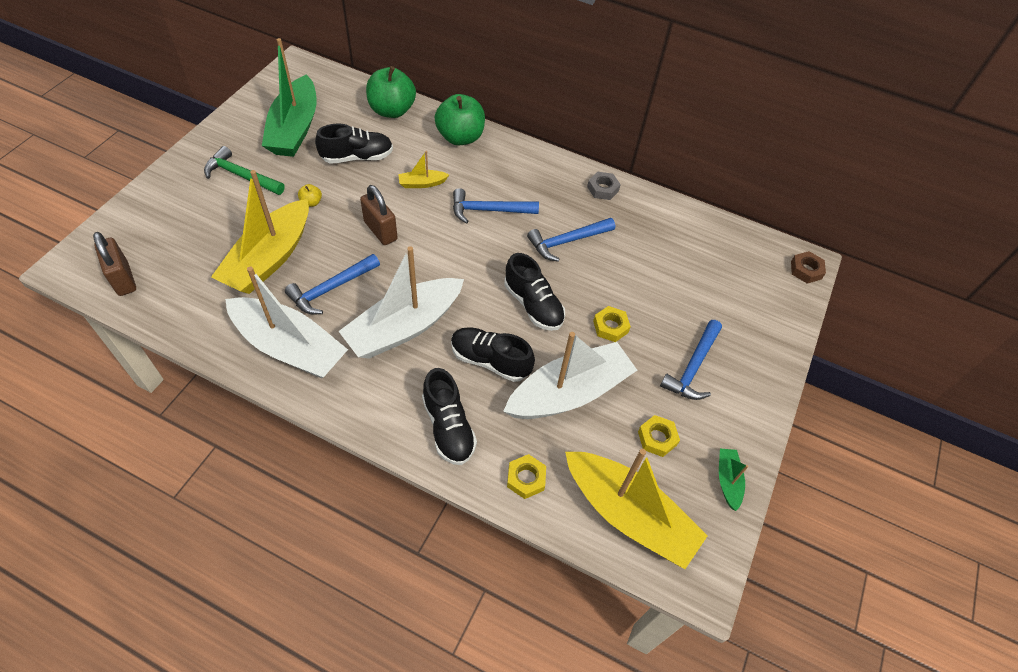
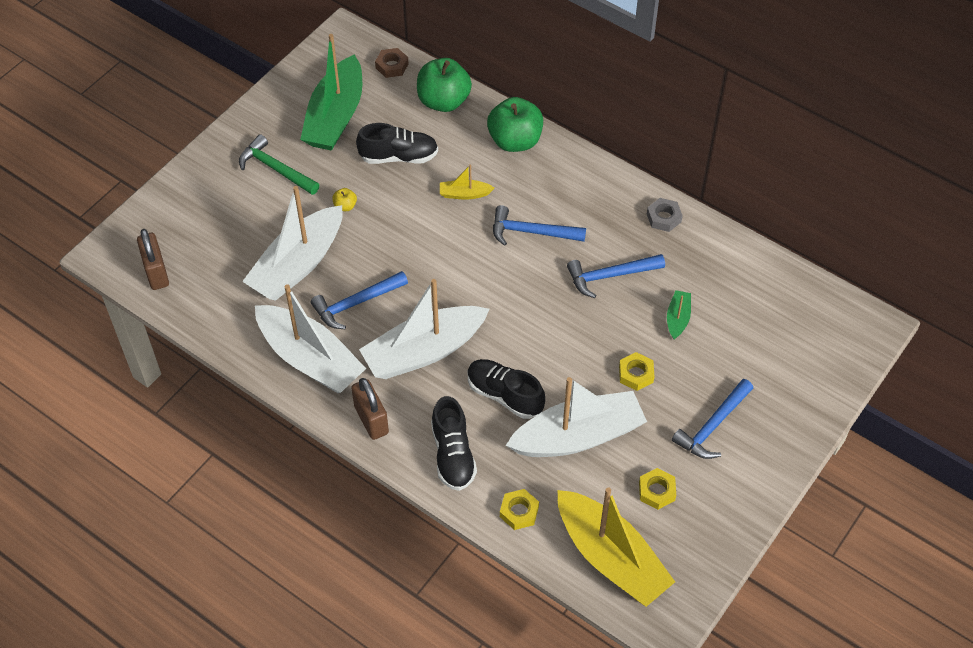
camera: 15 degrees right, 0 degrees up
(269, 258) = (298, 265): yellow boat -> white boat
(380, 231) = (413, 245): brown padlock -> brown padlock (371, 420)
(533, 305) = (559, 342): black shoe -> none
(728, 480) = (717, 540): green boat -> green boat (678, 318)
(806, 270) = (871, 335): brown nut -> brown nut (392, 66)

